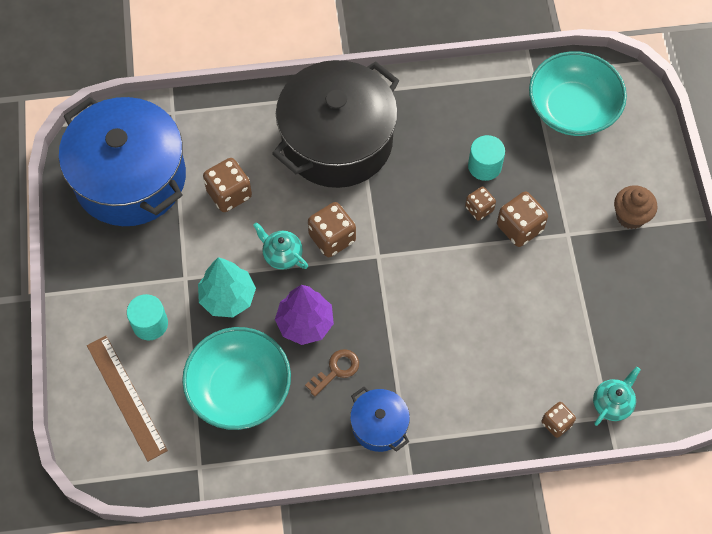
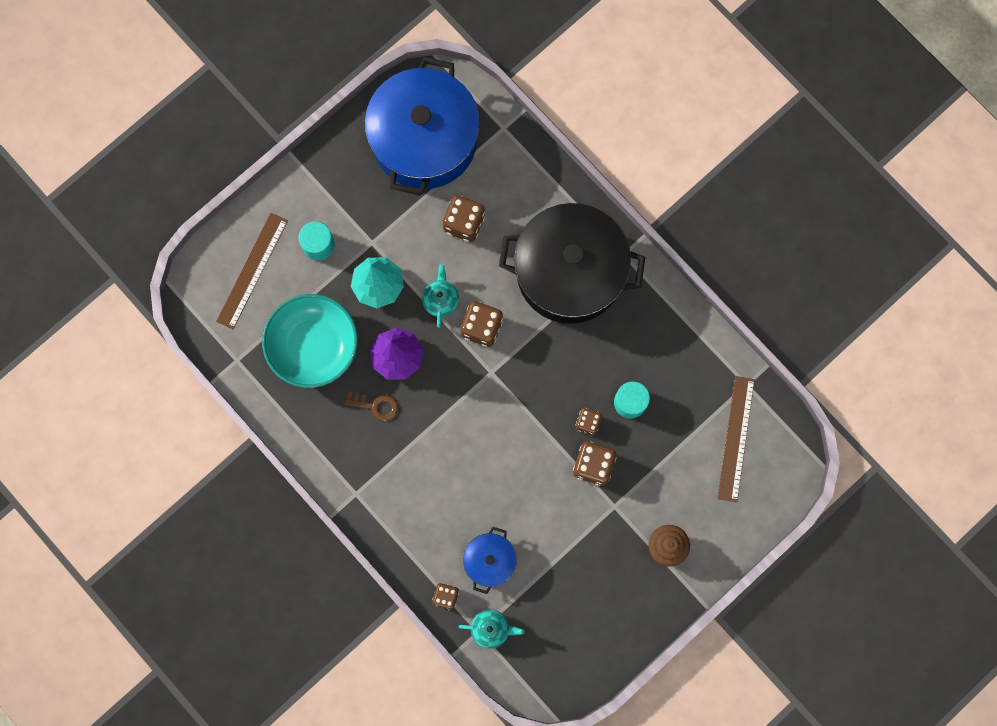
camera: 55 degrees right, 15 degrees up
(379, 425) = (355, 466): blue pot -> blue pot (490, 560)
(572, 109) = (735, 438): turquoise bowl -> brown ruler

